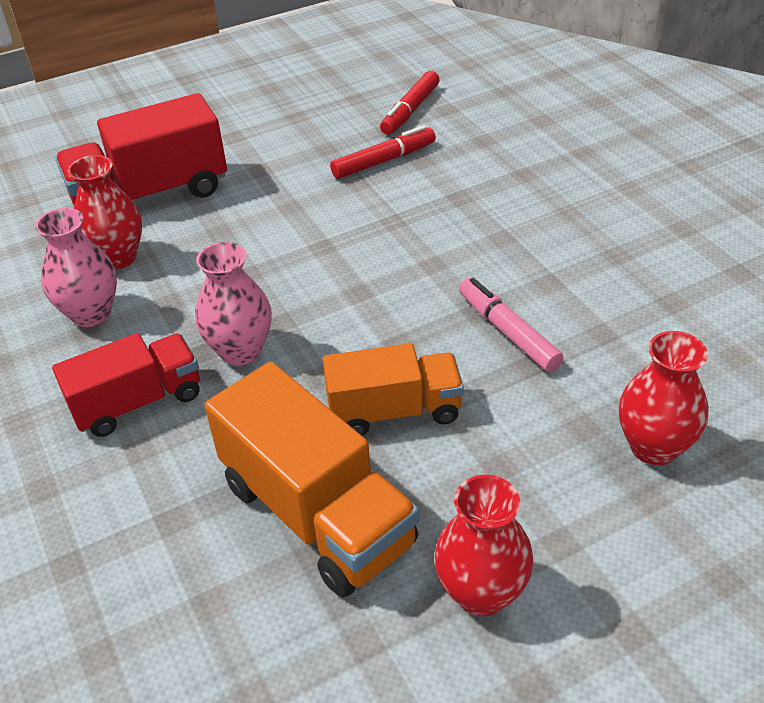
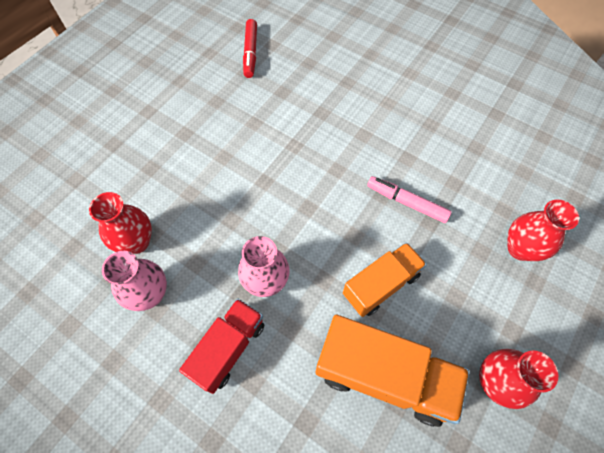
camera: 30 degrees left, 20 degrees up
(151, 195) = (123, 181): red truck -> none
(383, 161) = (259, 99): red marker -> none

